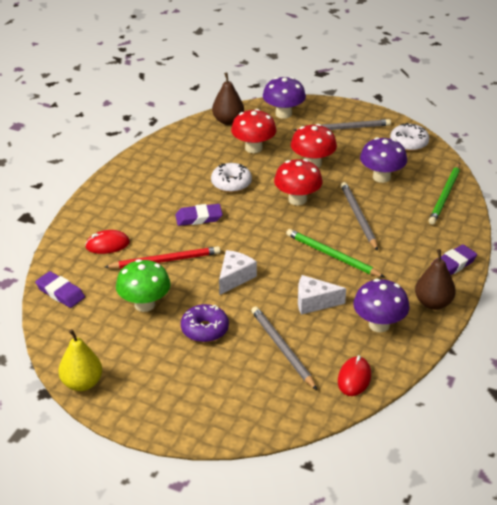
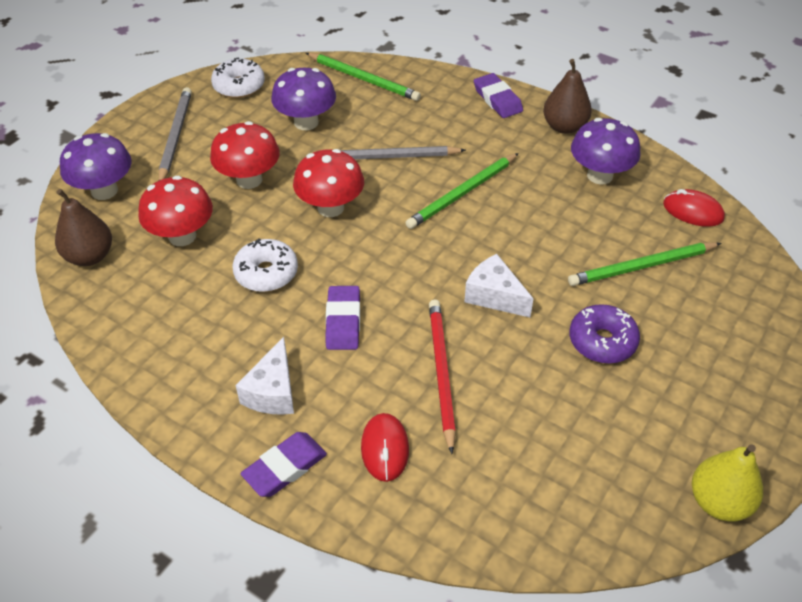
camera: 80 degrees left, 10 degrees up
(60, 292) = (502, 526): purple eraser -> purple eraser (285, 467)
(144, 304) = (543, 408): green mushroom -> none
(282, 349) = (642, 266): grey pencil -> green pencil
(314, 302) = (554, 224): white cheese -> white cheese (273, 392)

